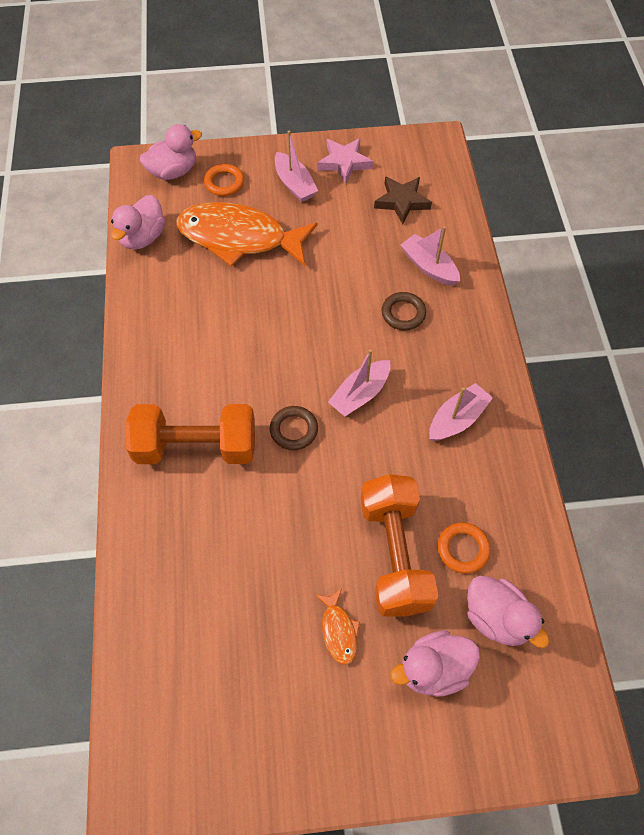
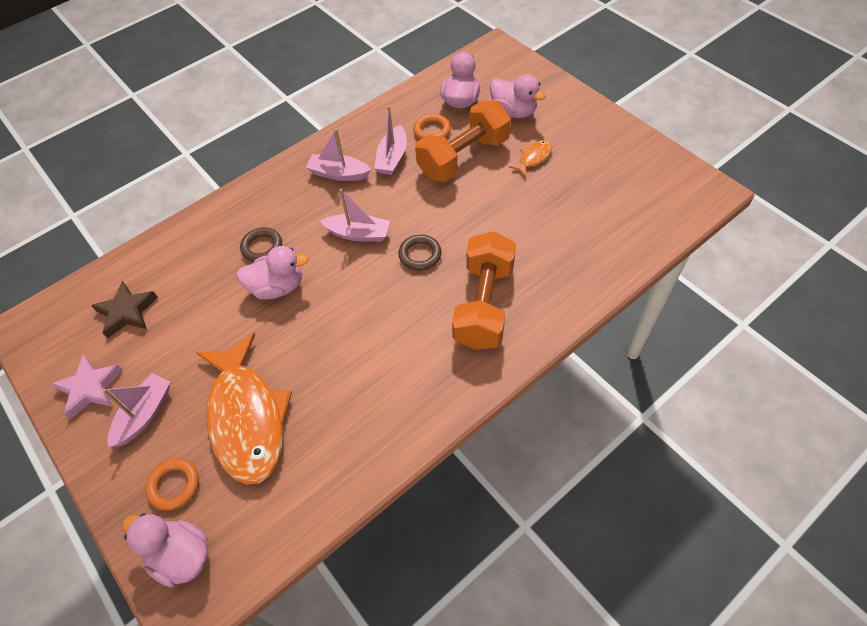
camera: 120 degrees left, 5 degrees down
(143, 237) = (299, 512): pink duck -> pink duck (277, 287)
(196, 447) = (484, 305): orange dumbbell -> orange dumbbell turned 45 degrees clockwise
(429, 267) = (200, 255): pink boat -> pink boat (392, 158)

